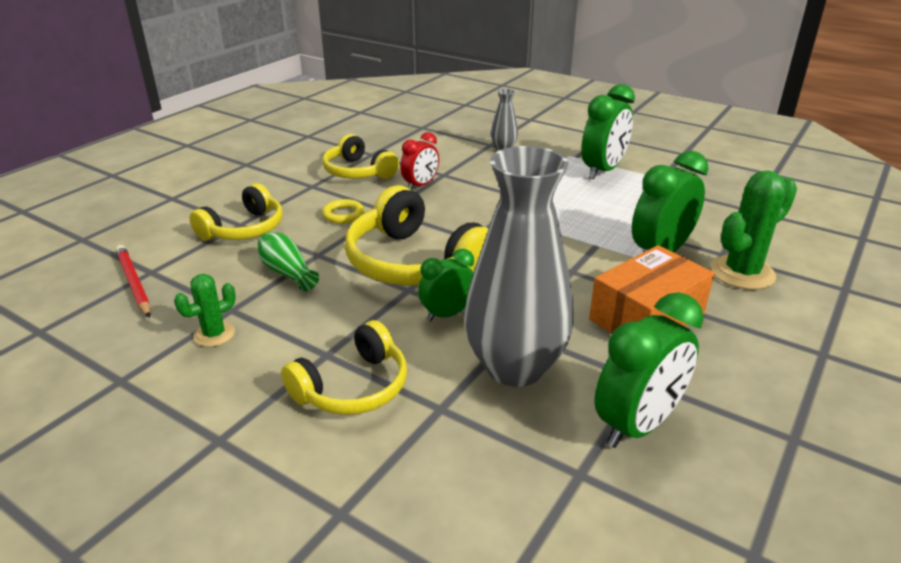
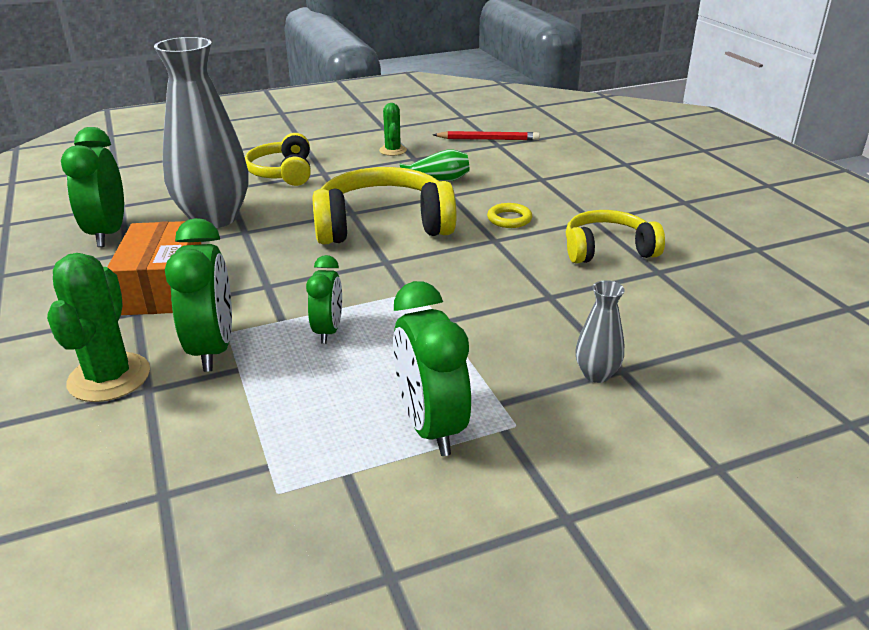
camera: 125 degrees right, 0 degrees up
(244, 229) = (529, 179): yellow headphones -> none
(420, 185) = (534, 273): red clock -> none
(447, 314) = (300, 216): green clock -> green clock (328, 331)

